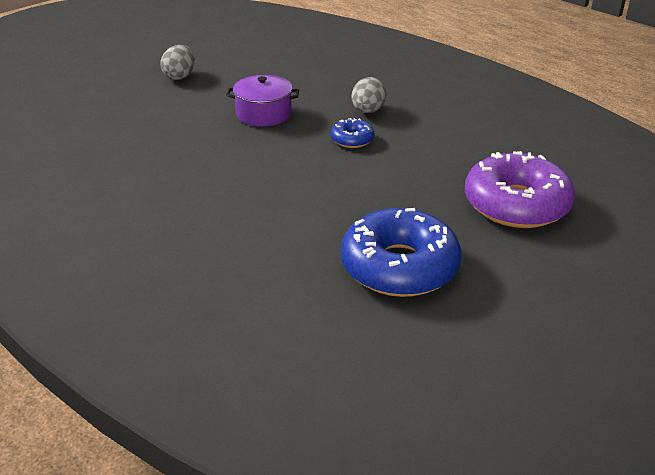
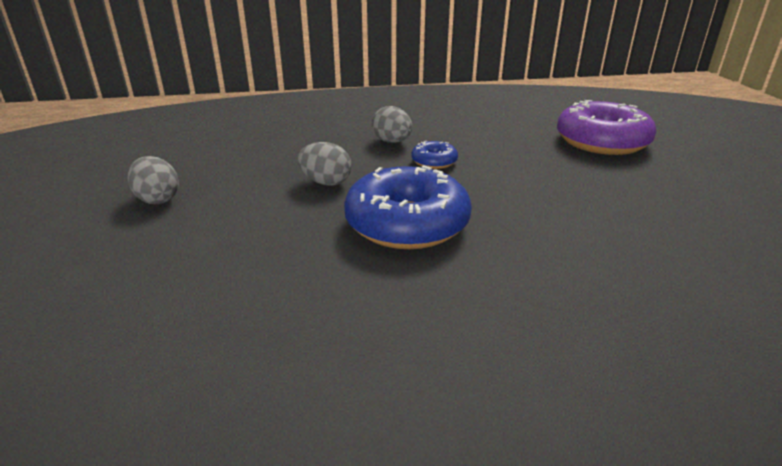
camera: 55 degrees left, 5 degrees down
(264, 114) = (326, 182): purple pot -> grey egg
(399, 267) = (673, 208): blue donut -> blue donut (407, 223)

